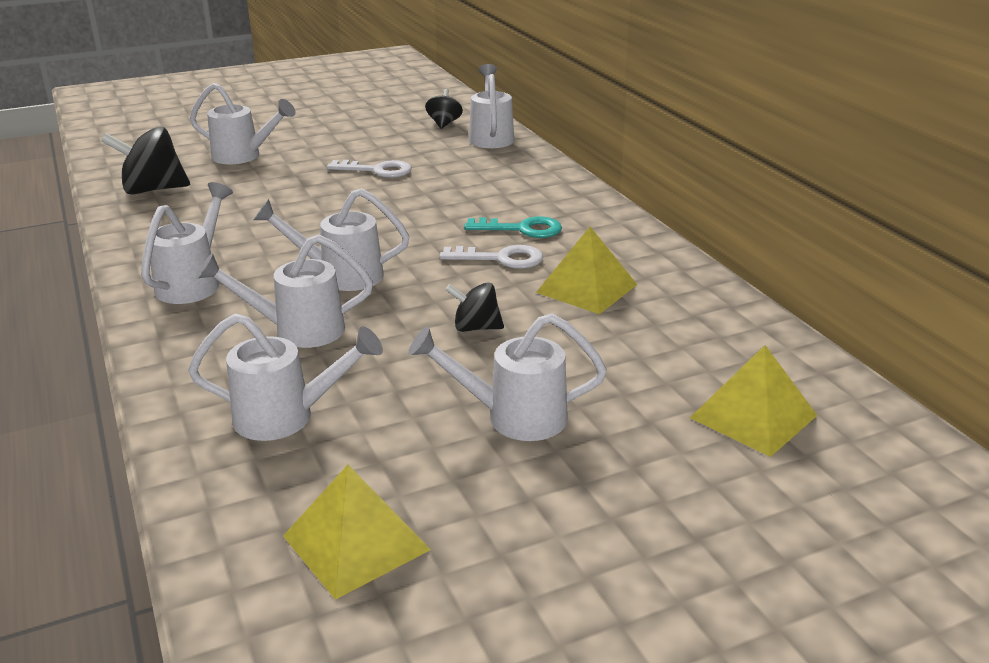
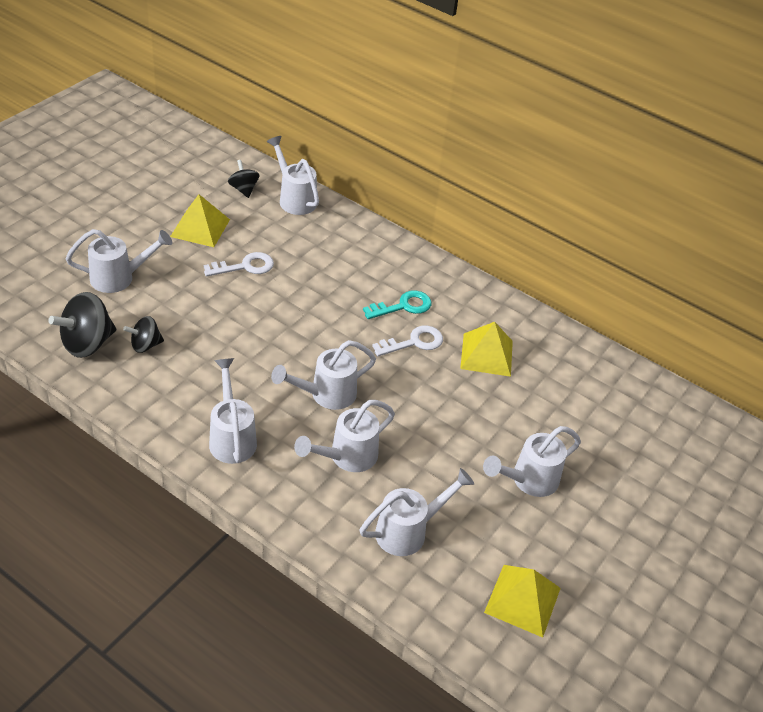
camera: 35 degrees left, 15 degrees up
(476, 327) = (451, 414): black spinning top -> black spinning top (145, 345)
(753, 416) = (641, 432): yellow pyramid -> yellow pyramid (200, 228)

